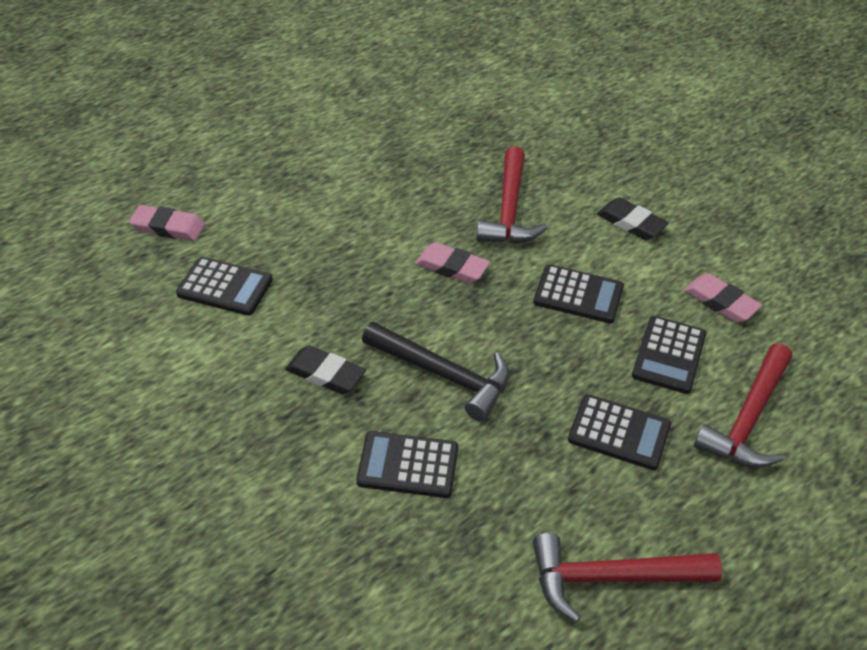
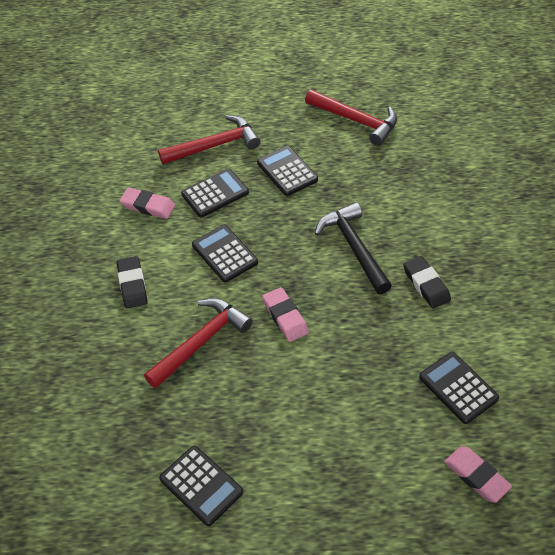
camera: 140 degrees left, 5 degrees up
(408, 465) = (414, 210): black calculator -> black calculator (201, 485)
(720, 302) = (148, 206): pink eraser -> pink eraser turned 60 degrees counterclockwise

